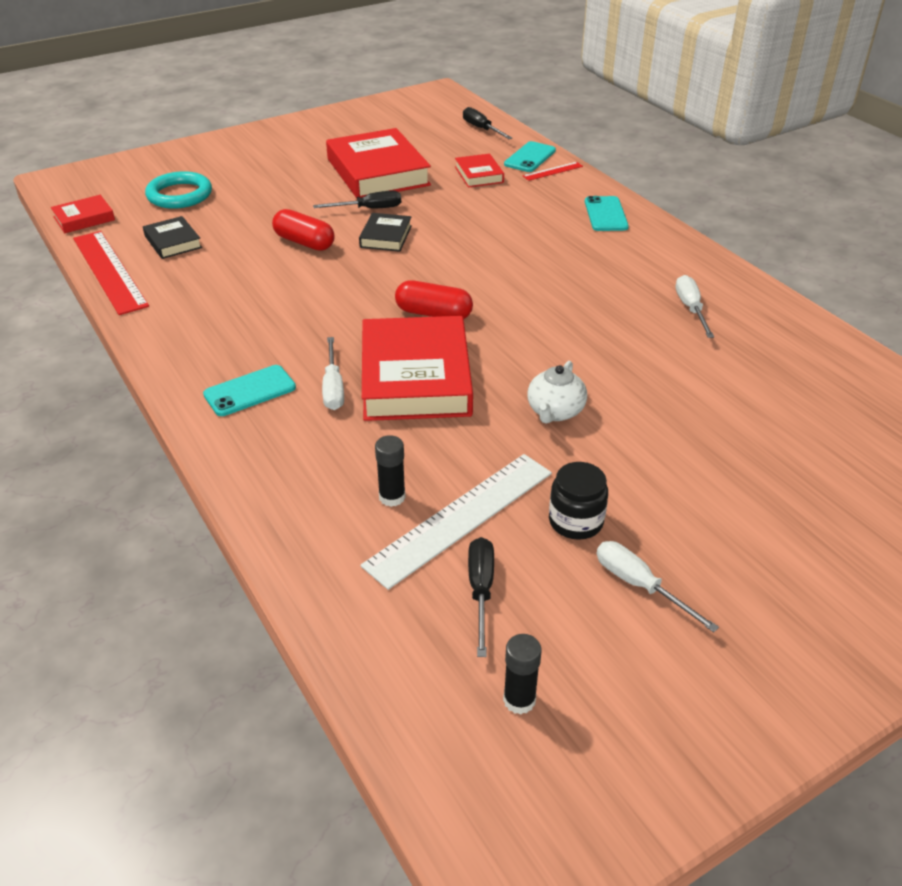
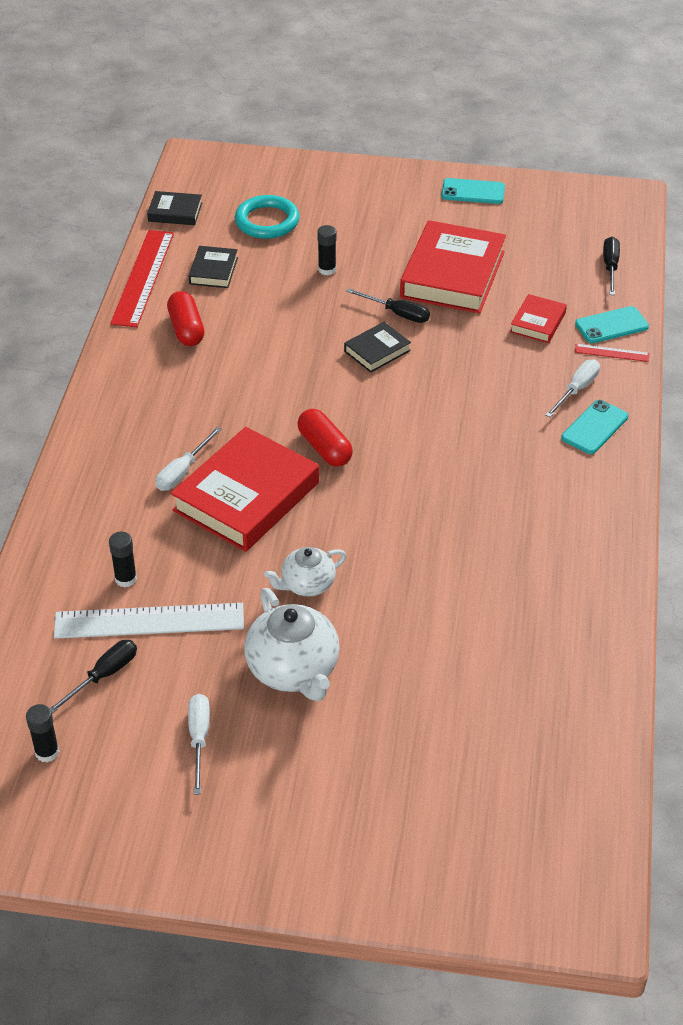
camera: 40 degrees right, 5 degrees up
(84, 218) = (175, 212): red book -> black book
(250, 391) = (127, 441): turquoise phone -> turquoise phone (473, 192)
(273, 205) = (327, 269): none -> black glue stick
(304, 242) = (308, 323): red capsule -> red capsule (186, 329)
(575, 521) = (215, 672): black jar -> none
(636, 479) = (293, 670): none -> white teapot
(691, 309) = (534, 562): white screwdriver -> white screwdriver (576, 389)

